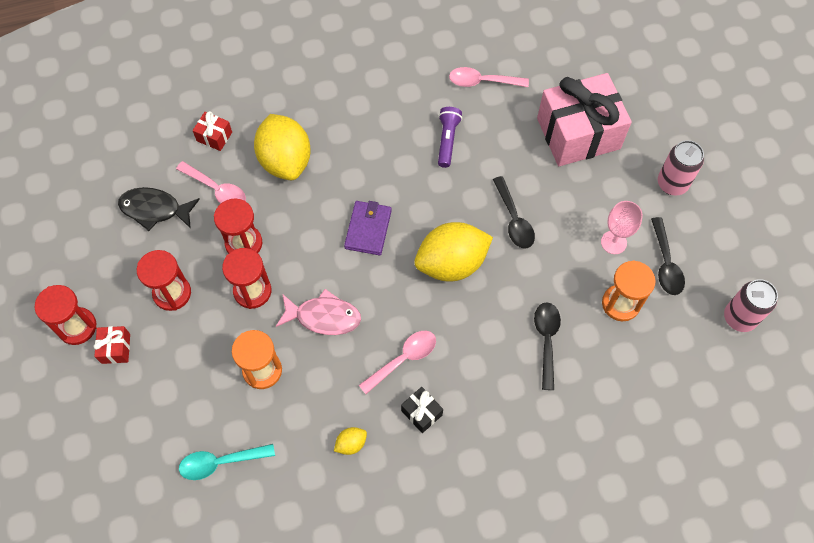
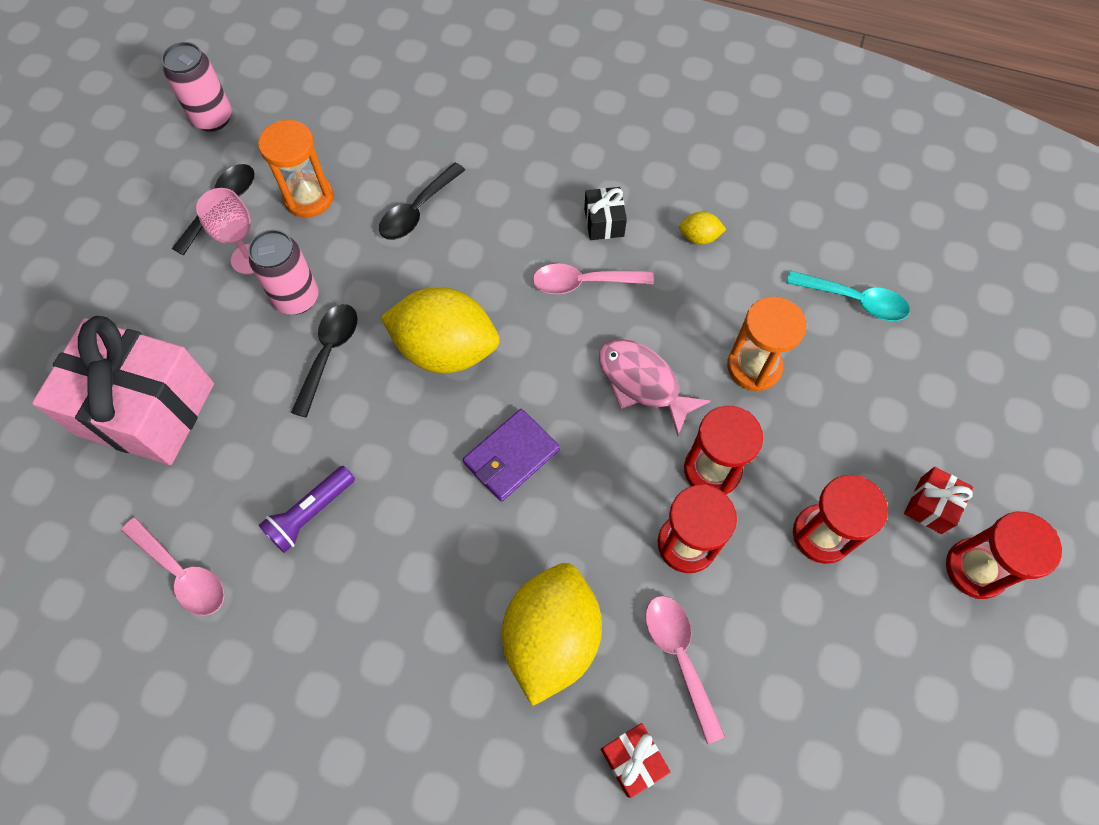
camera: 145 degrees left, 0 degrees up
(155, 209) = (789, 686): black fish -> none
(672, 184) = (117, 278): pink can -> pink can (297, 298)

